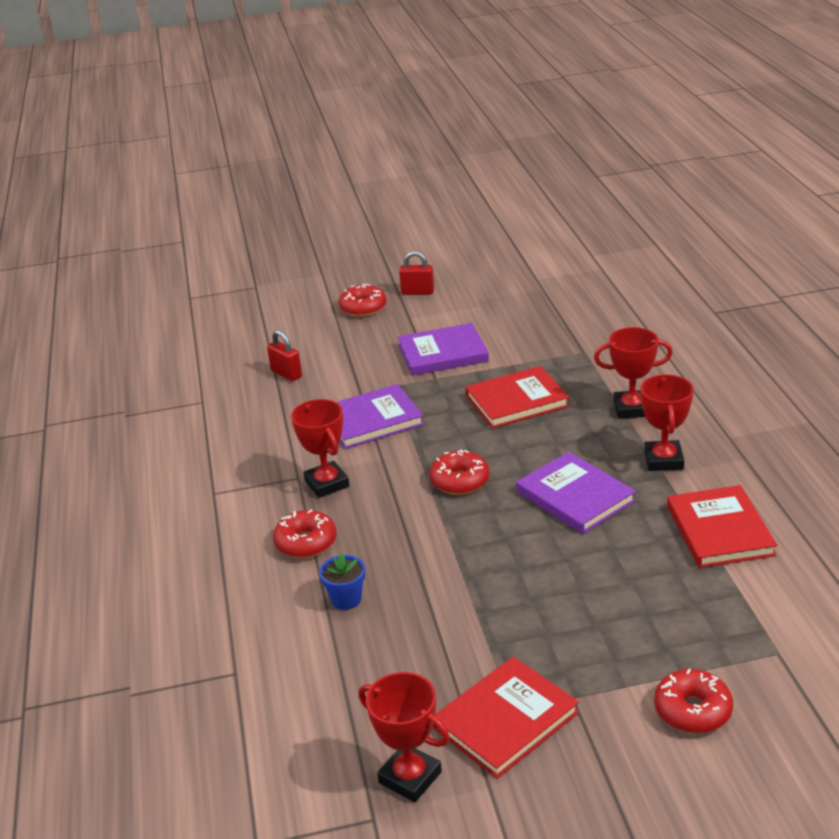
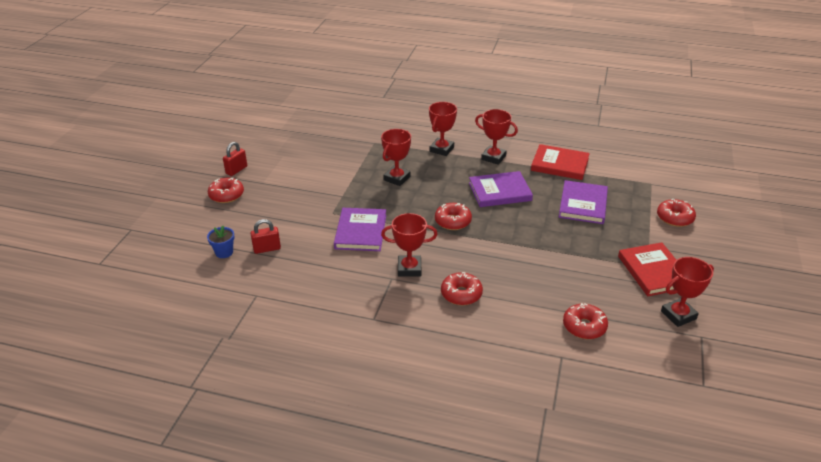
camera: 65 degrees left, 5 degrees up
(312, 677) = (584, 326): none -> red donut
(346, 599) = (526, 294): blue flower pot -> blue flower pot (224, 252)
(443, 353) = (319, 185): purple book -> purple book (583, 204)
(516, 401) = (397, 178): red book -> red trophy

